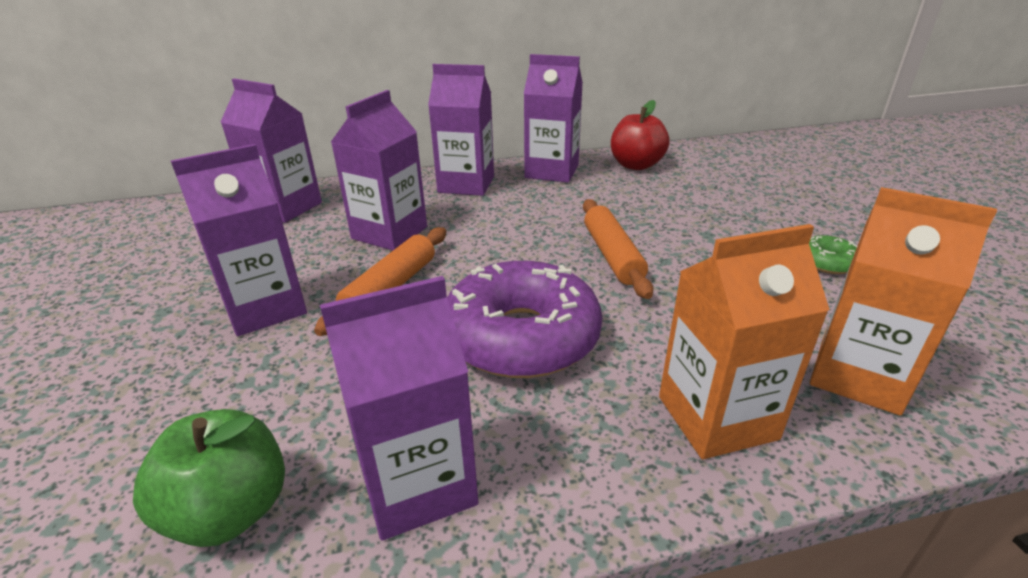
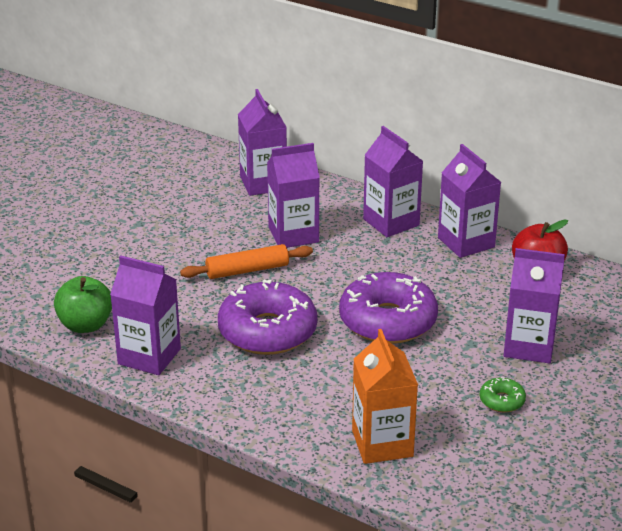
camera: 45 degrees right, 0 degrees up
(265, 308) = (181, 247): purple carton -> purple carton (529, 346)
(612, 255) = (388, 321): orange rolling pin -> purple donut
(717, 417) = (288, 412): orange carton -> none

